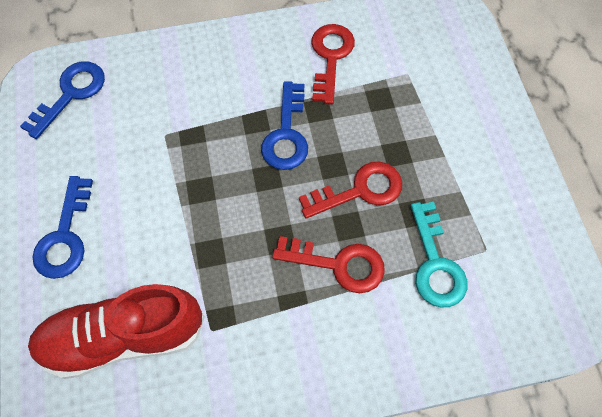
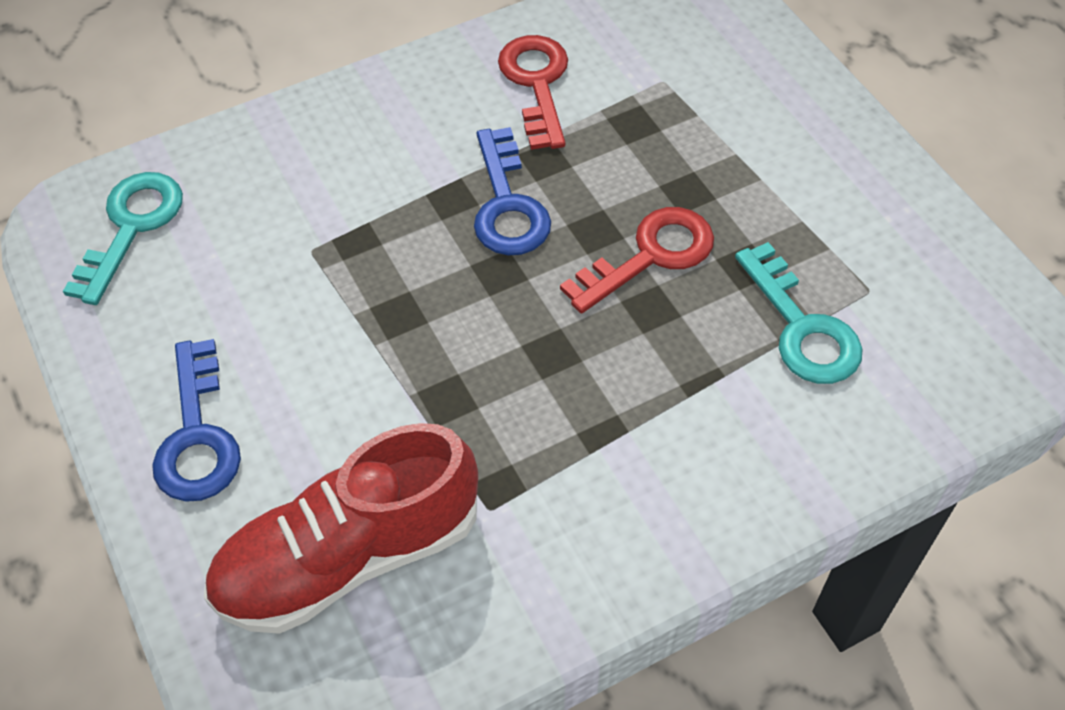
camera: 15 degrees left, 10 degrees down
(71, 94) = (131, 227): blue key -> turquoise key
(338, 264) = (655, 365): red key -> none

